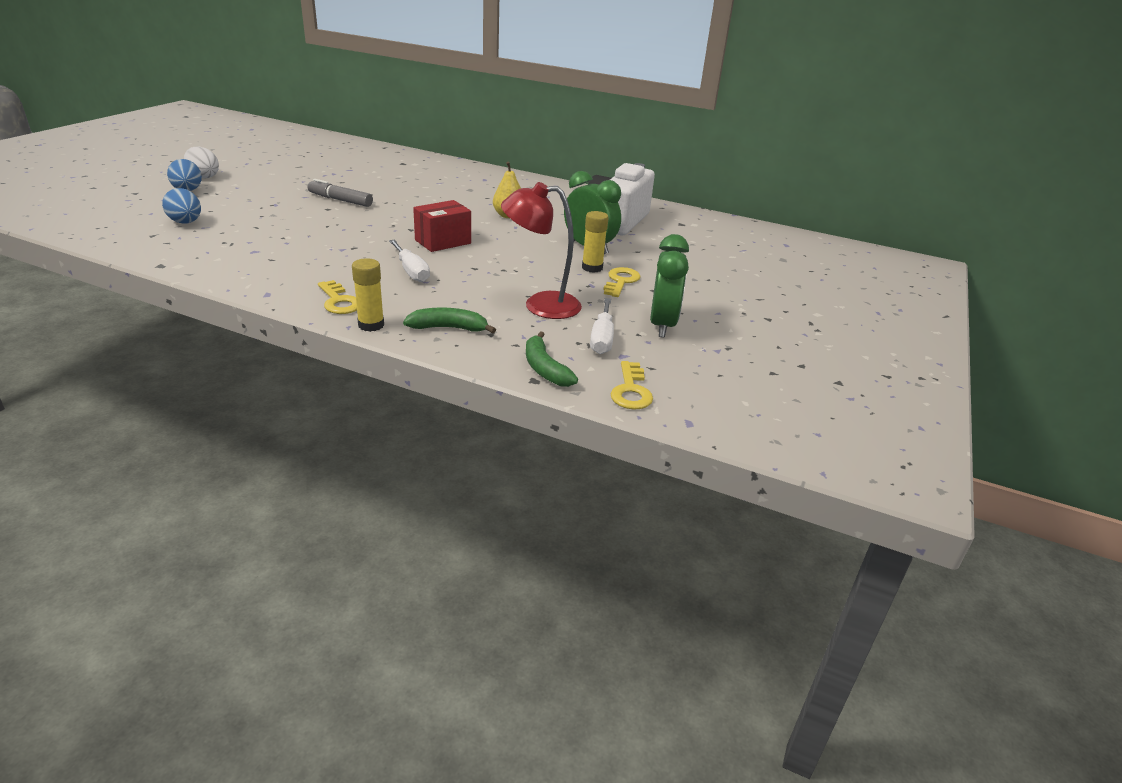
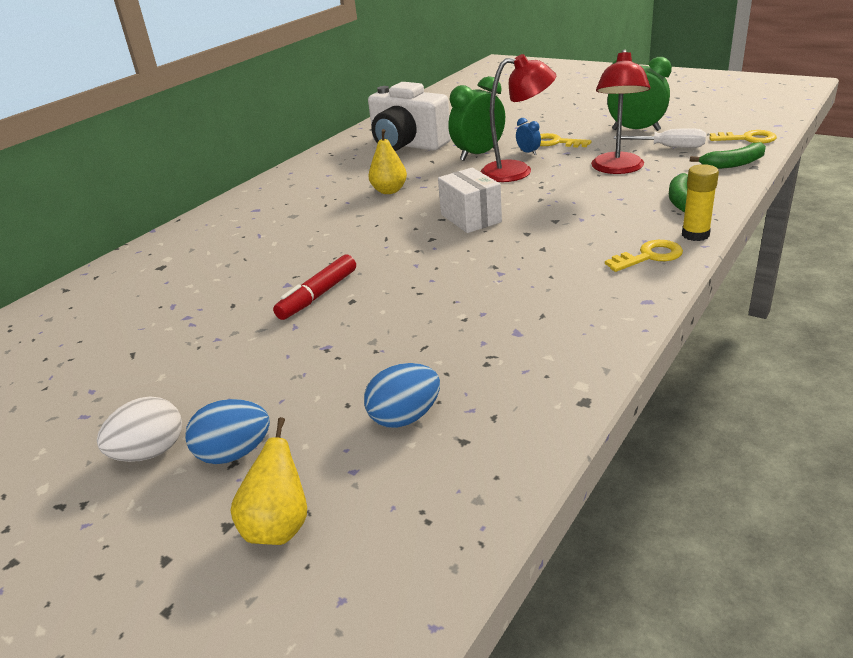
camera: 75 degrees left, 0 degrees up
(124, 201) = (279, 527): none -> yellow pear
(340, 200) = (318, 295): grey marker -> red marker
(411, 271) = (558, 227): white screwdriver -> none
(443, 242) = (470, 218): red box -> white box
(543, 261) = (517, 171): none -> red lamp
(592, 268) = (528, 152): yellow glue stick -> blue clock

